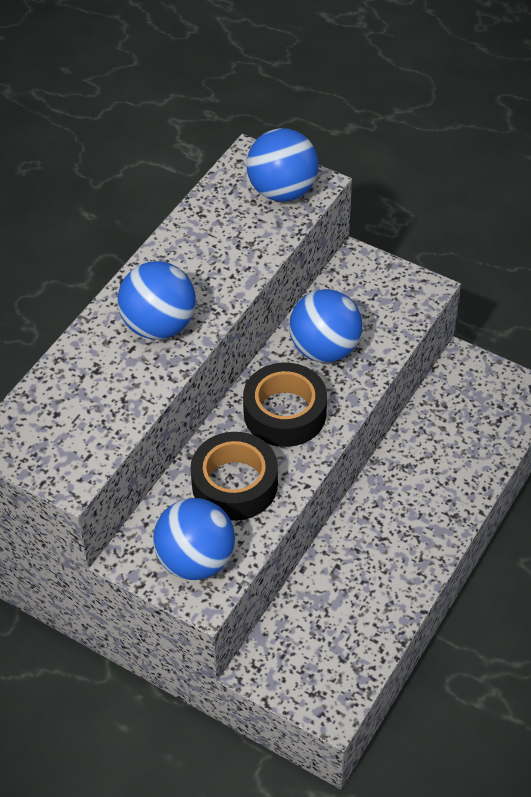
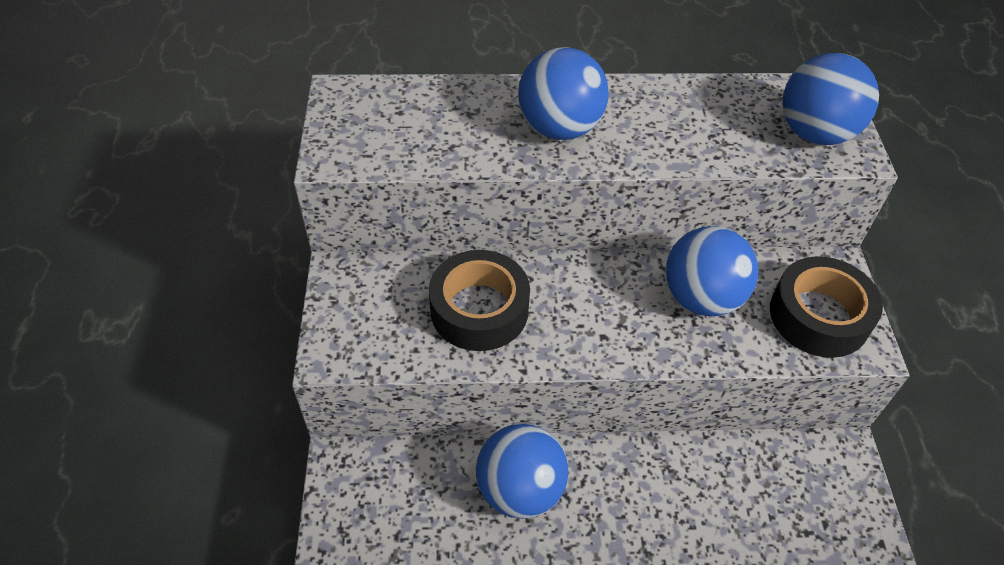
camera: 55 degrees right, 0 degrees up
(195, 560) = (370, 325): blue ball -> blue ball (520, 489)
(285, 413) = (595, 306): black tape -> black tape (819, 316)

